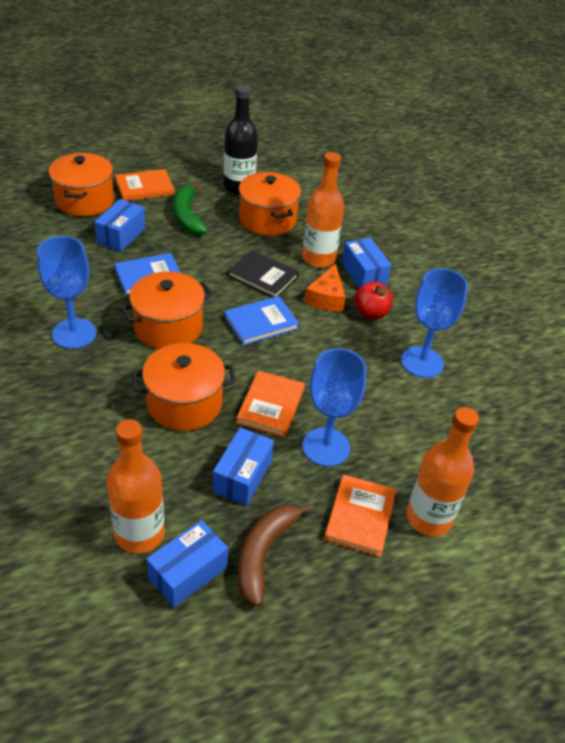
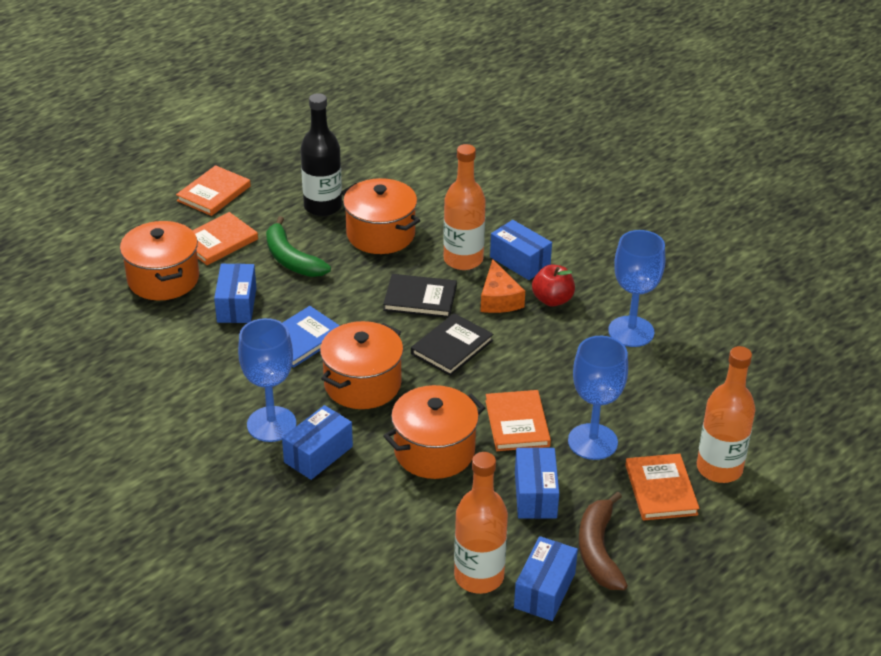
camera: 20 degrees left, 5 degrees down
(90, 371) = (318, 454): none -> blue box
(168, 155) = (214, 193): none -> orange book
(261, 323) = (452, 347): blue book -> black book

